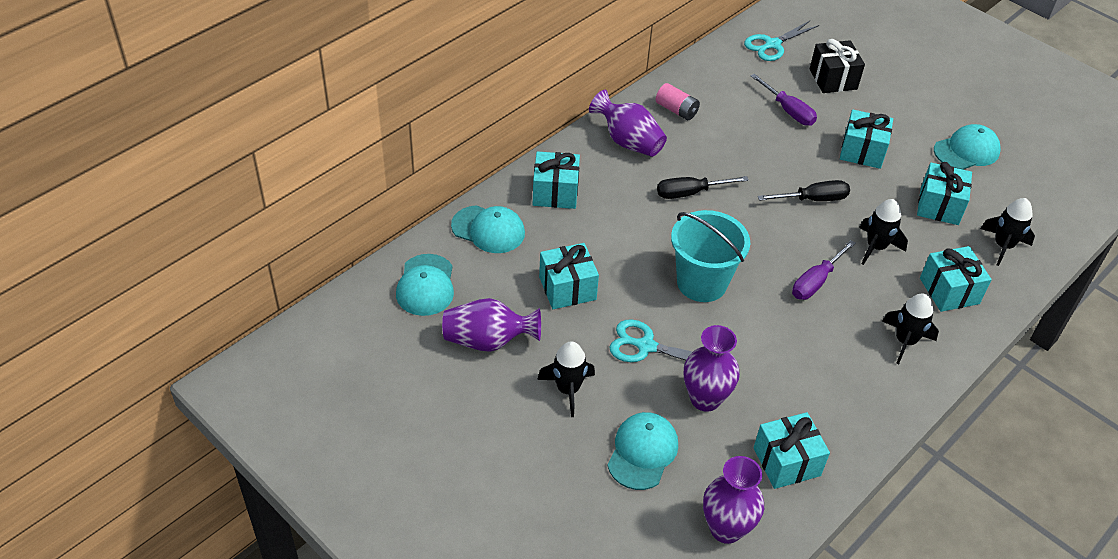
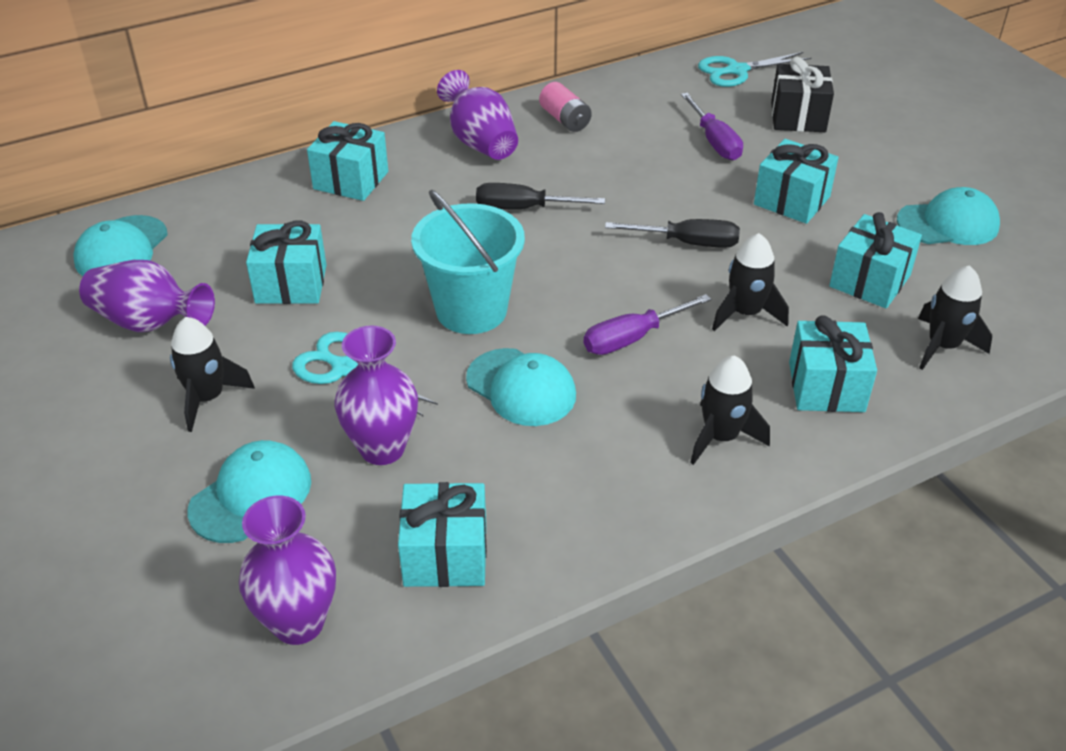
camera: 20 degrees right, 5 degrees down
(488, 230) = (240, 205): turquoise cap -> turquoise cap (521, 388)

